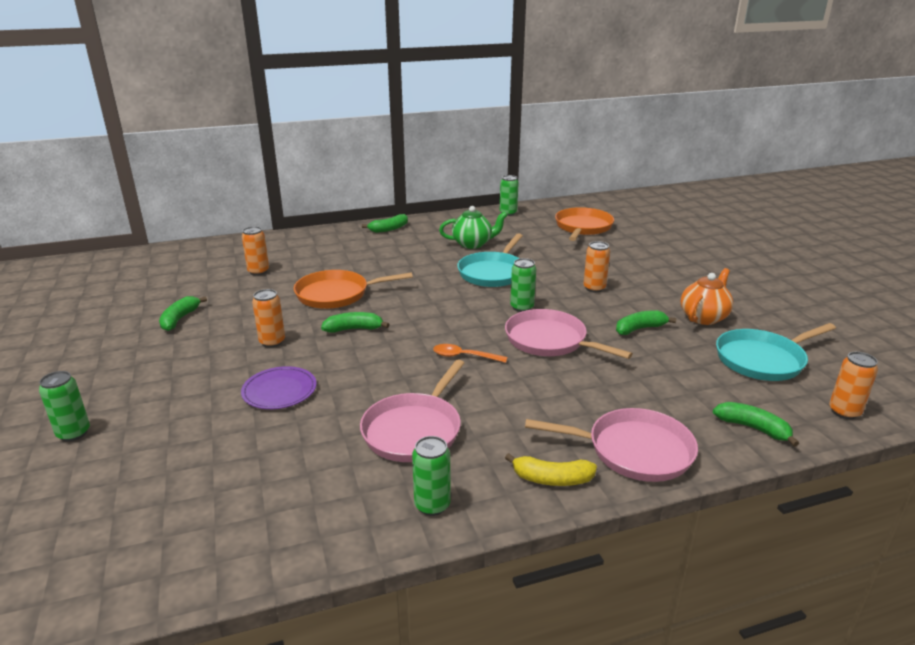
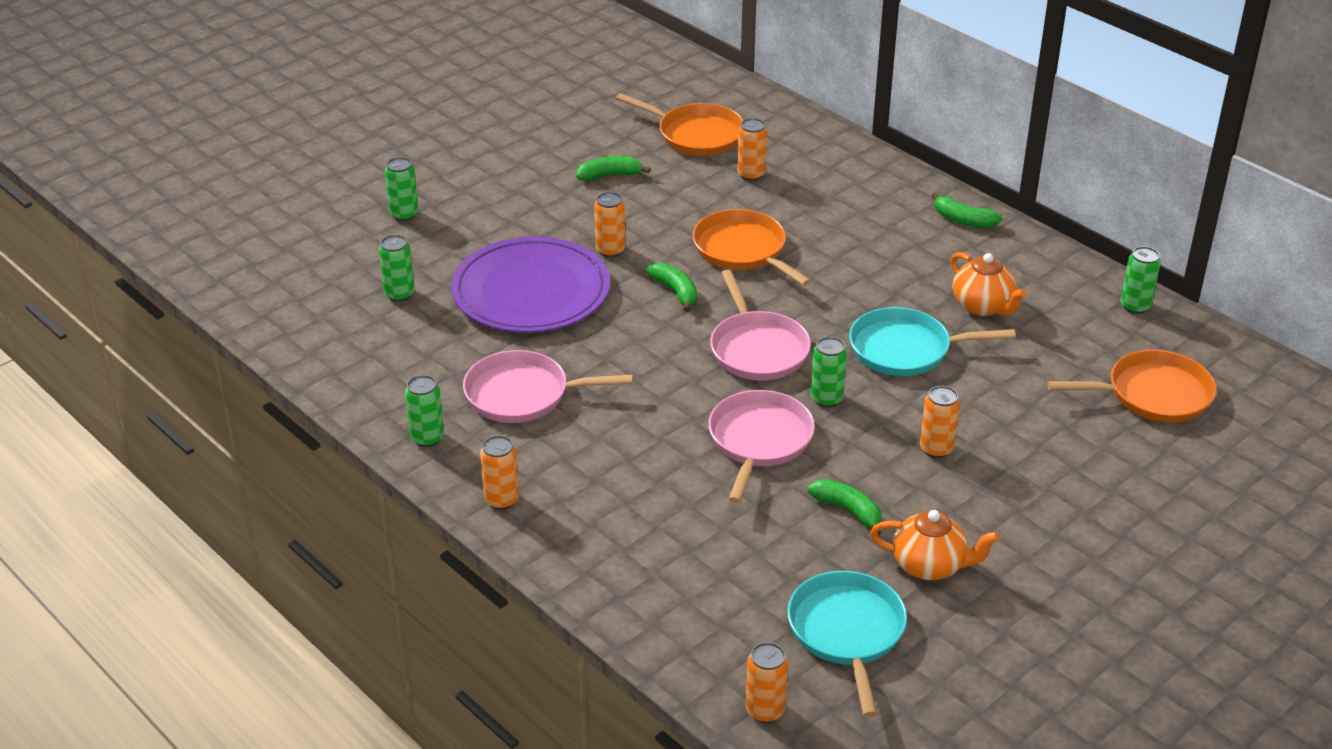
camera: 65 degrees right, 10 degrees up
(185, 277) = (696, 135): none -> orange pan
(193, 468) = (399, 294): none -> green can
(279, 391) = (531, 291): purple plate -> purple plate, size x2.04
(464, 356) = (676, 386): orange spoon -> none
(473, 244) = (983, 306): green teapot -> orange teapot
(552, 479) = (501, 500): yellow banana -> orange can
(634, 450) = (579, 546): pink pan -> pink pan (757, 349)
(753, 428) = (677, 632): green banana -> none
(762, 360) = (847, 632): turquoise pan -> turquoise pan turned 45 degrees clockwise

